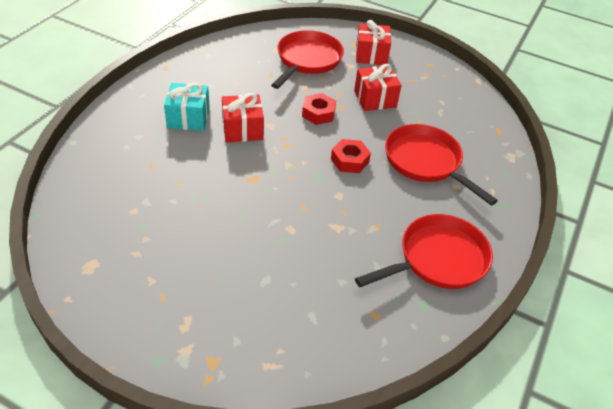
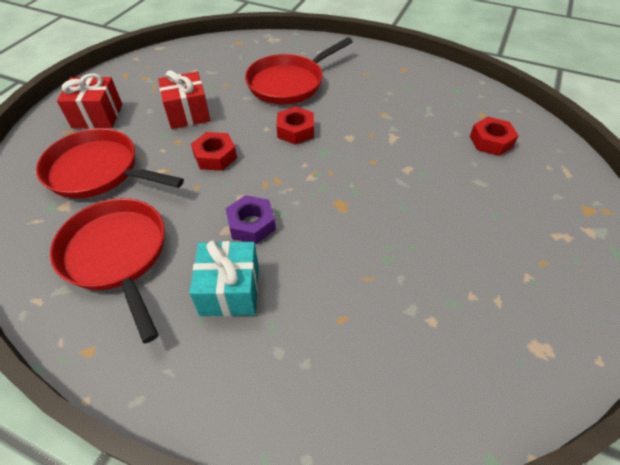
camera: 90 degrees left, 5 degrees up
(242, 129) = (251, 224): red gift -> purple nut
(326, 308) = (491, 141): none -> red nut
(438, 259) = (408, 81): red pan -> red pan (117, 255)

